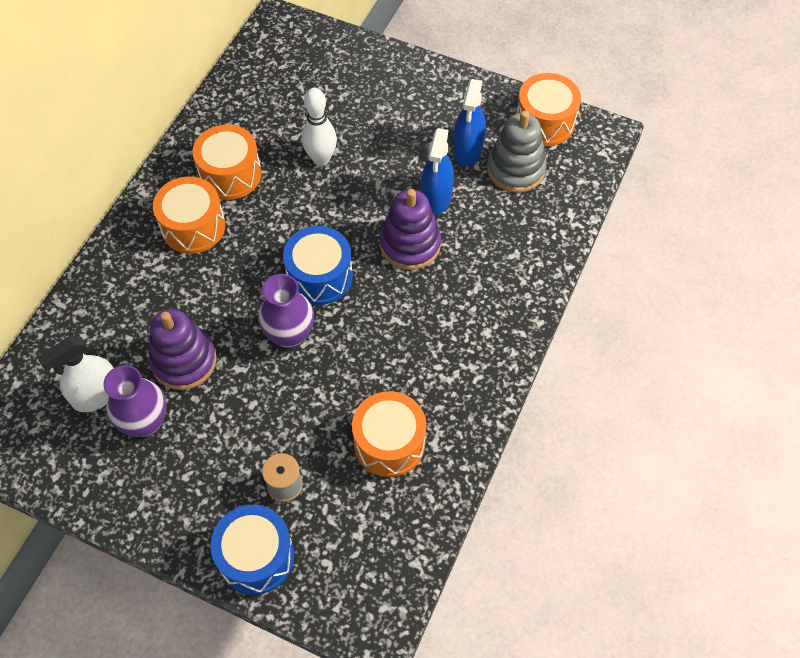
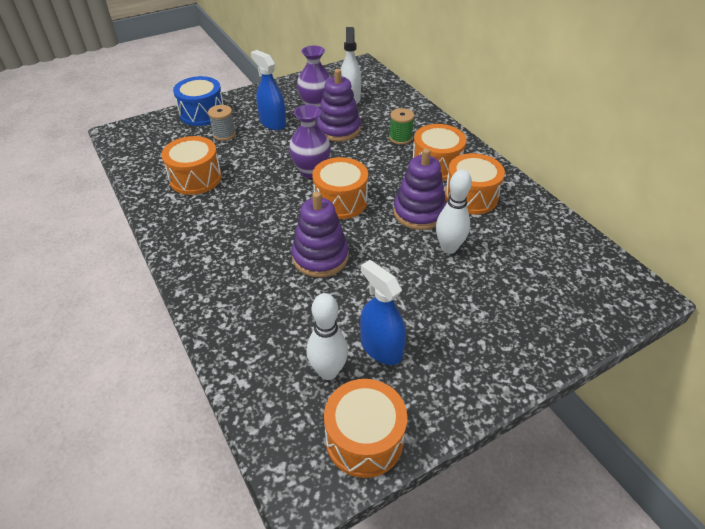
camera: 125 degrees right, 15 degrees down
(160, 286) = (400, 138): none -> green spool
(288, 203) = (419, 212): none -> purple stacking toy
(320, 276) = (340, 201): blue drum -> orange drum
(436, 198) = (348, 296): blue spray bottle -> blue spray bottle (272, 123)
(515, 169) = (328, 371): grey stacking toy -> white bowling pin

